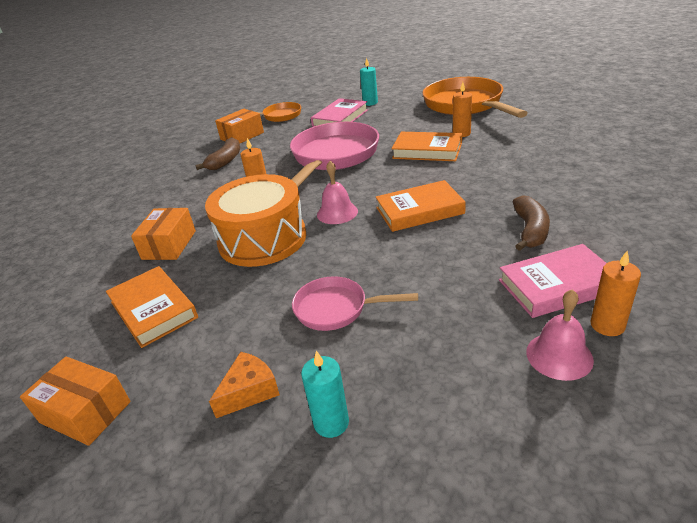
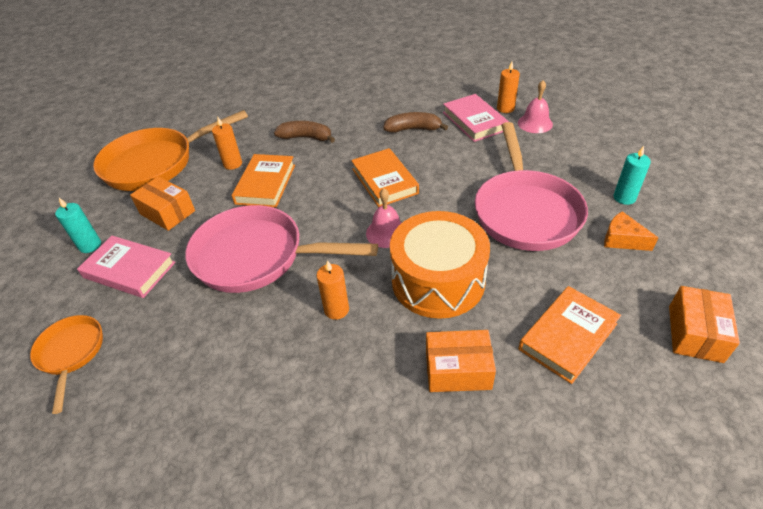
camera: 100 degrees left, 10 degrees up
(225, 161) = (229, 383): brown banana -> brown banana (306, 138)
(242, 136) = (134, 389): orange box -> orange box (167, 212)
(336, 309) = (525, 211): pink pan -> pink pan, size x1.90

